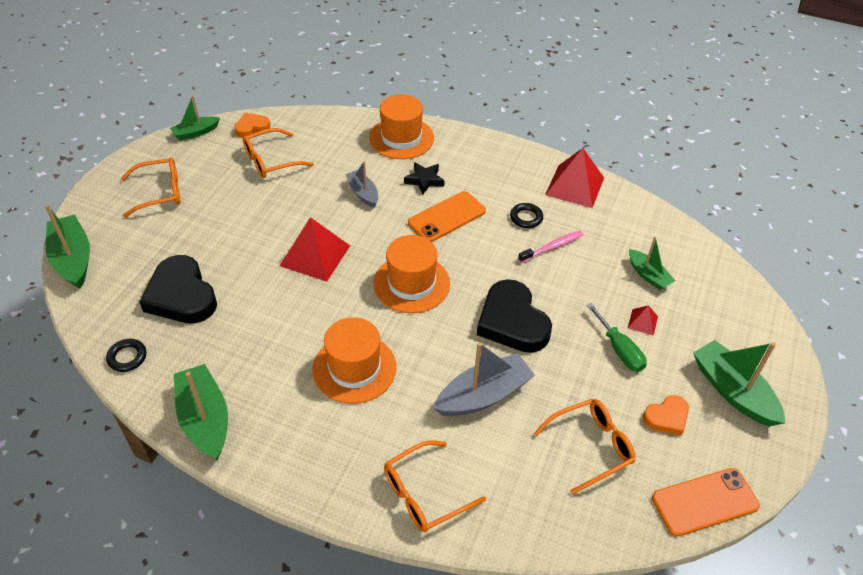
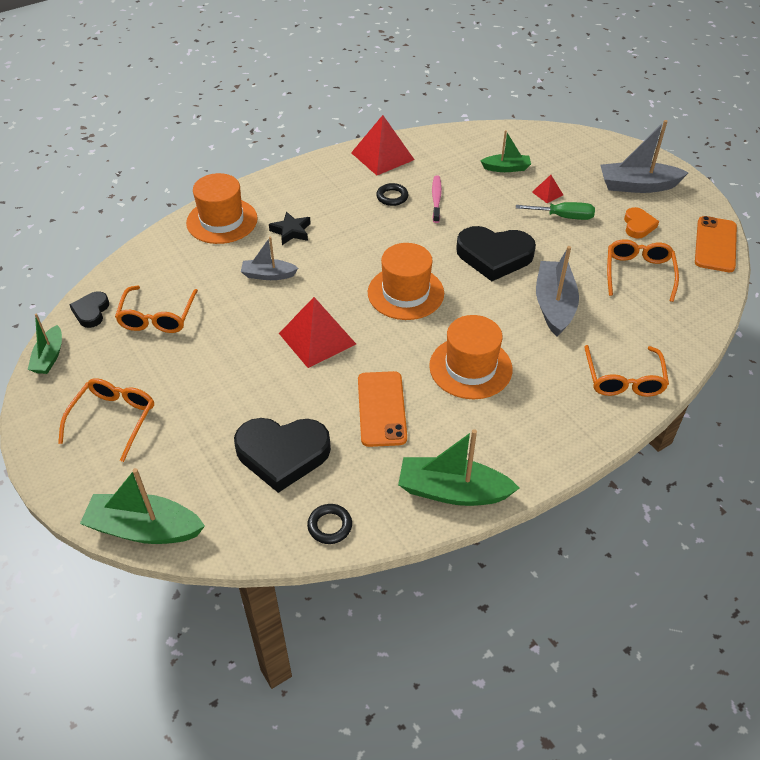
camera: 55 degrees left, 0 degrees up
(252, 127) = (91, 312): orange heart -> black heart
(447, 217) = (349, 239): orange phone -> orange phone (382, 409)
(733, 391) = (637, 186): green boat -> grey boat

